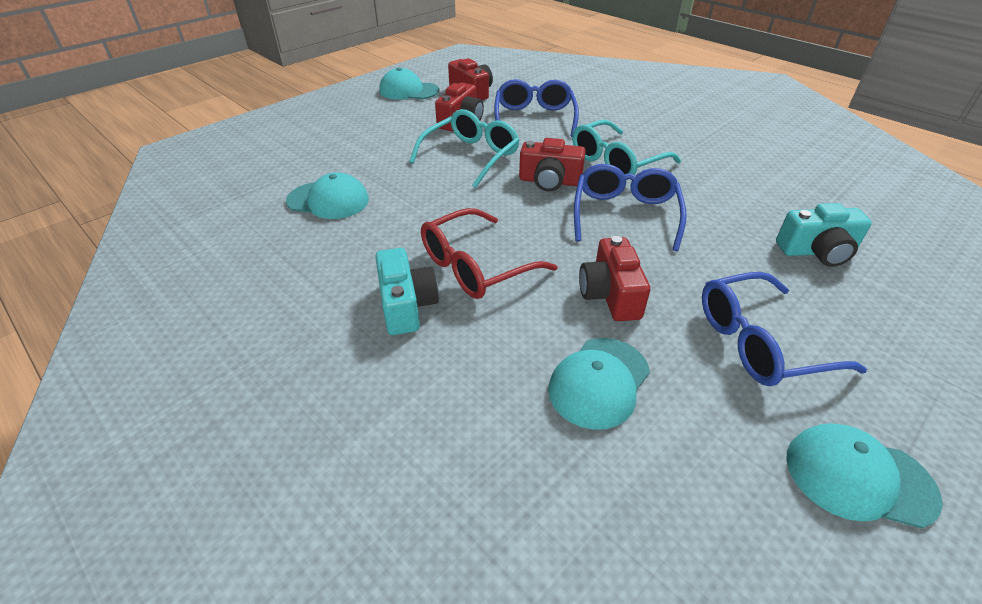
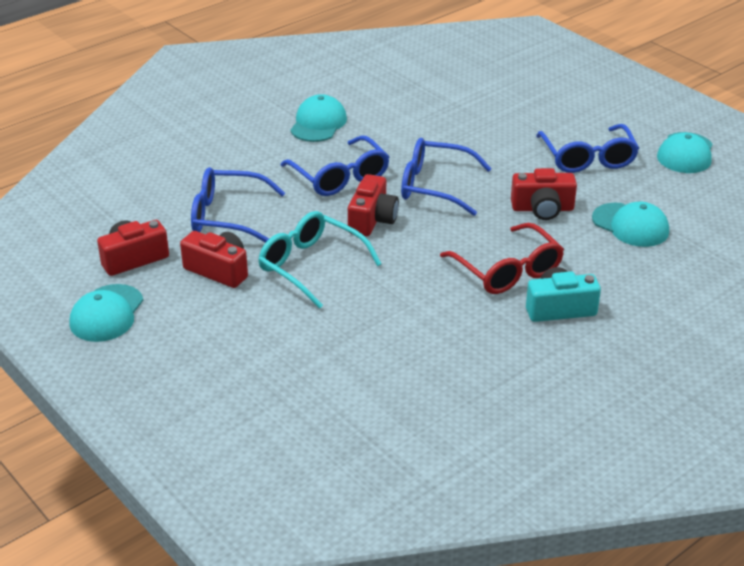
camera: 85 degrees left, 5 degrees down
(328, 200) = (391, 366): turquoise cap -> turquoise cap (318, 123)
(616, 161) = (340, 177): turquoise glasses -> blue glasses
(817, 251) = (490, 113): turquoise camera -> none

